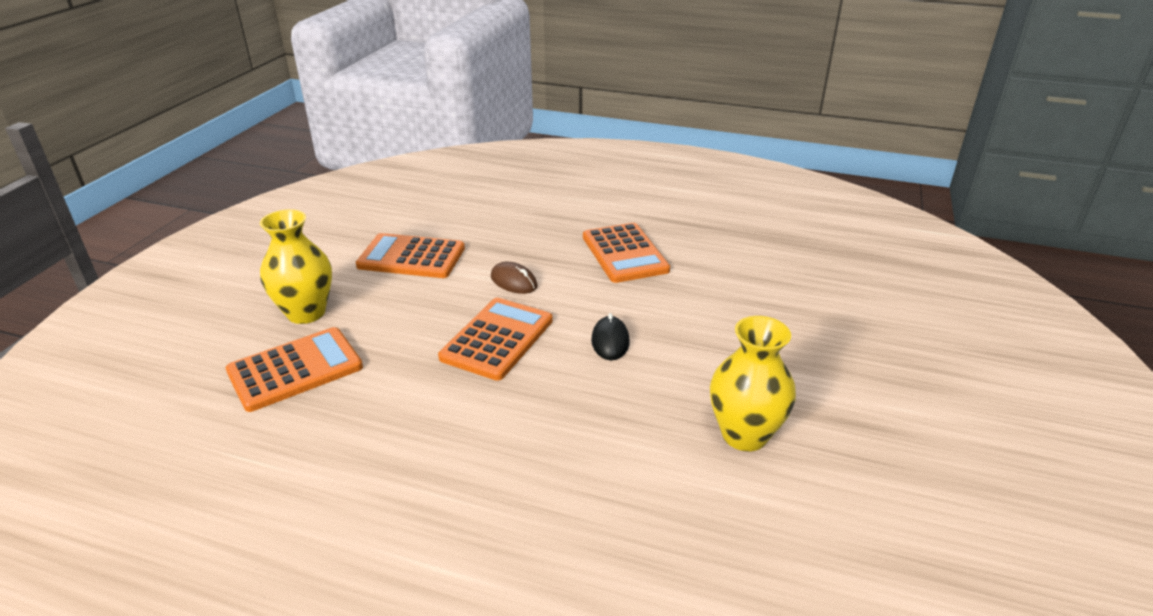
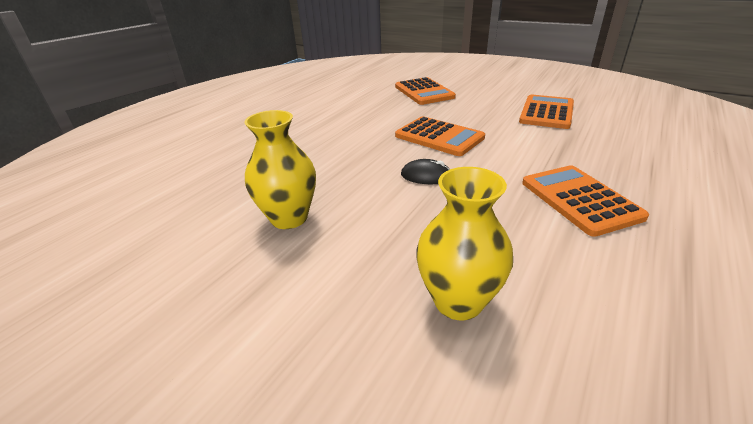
camera: 105 degrees right, 0 degrees up
(306, 313) = (476, 91): yellow vase -> yellow vase (458, 301)
(513, 281) = (516, 144): brown mouse -> none
(624, 253) = (579, 199): orange calculator -> orange calculator turned 75 degrees clockwise

